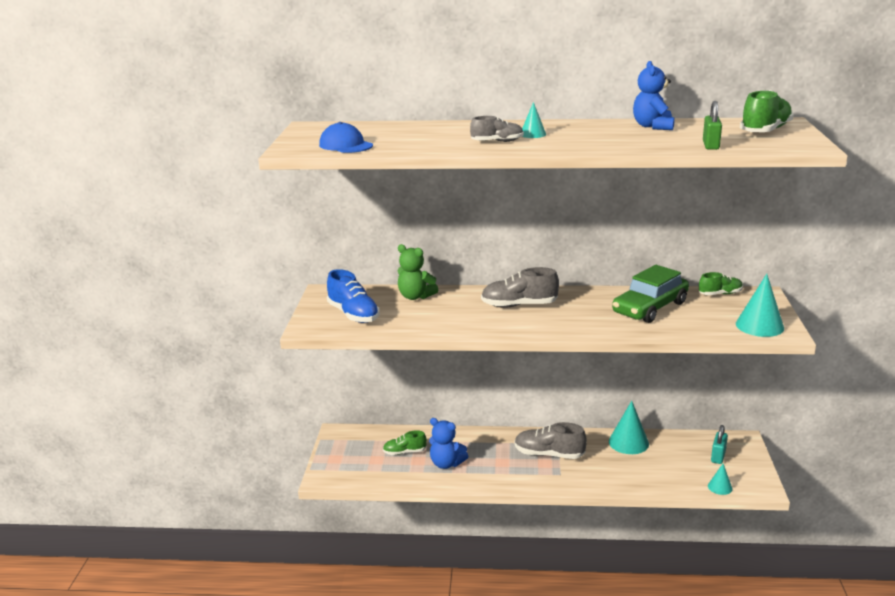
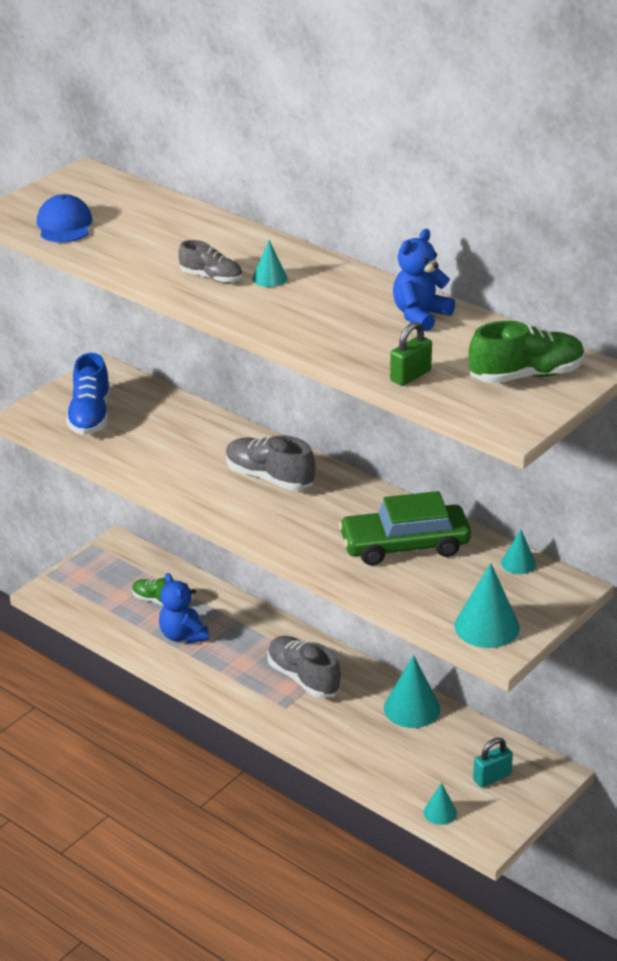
camera: 35 degrees right, 10 degrees up
(415, 296) = (181, 418): green teddy bear -> none
(720, 294) = (518, 563): green shoe -> turquoise cone

